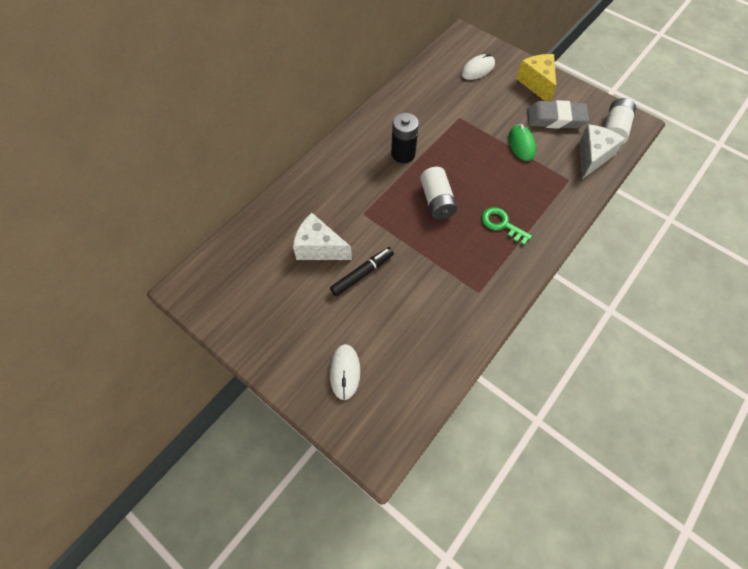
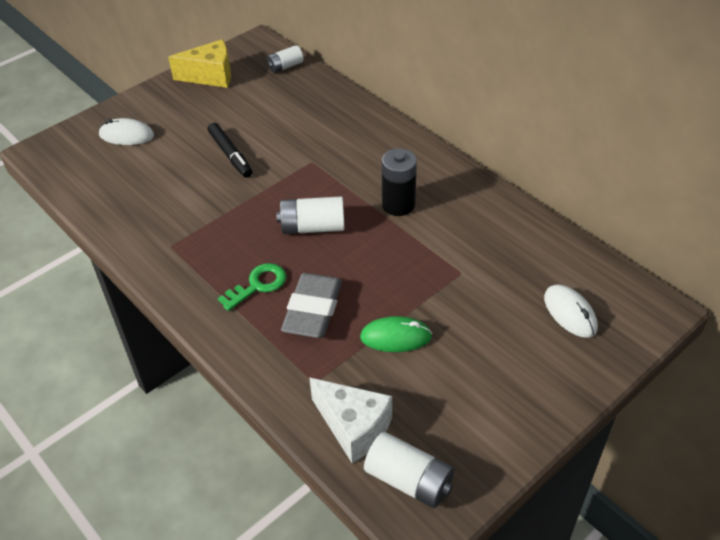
camera: 100 degrees right, 15 degrees down
(228, 256) = (285, 66): none -> white battery
(319, 248) = (274, 126): white cheese -> none
(536, 84) = (533, 389): yellow cheese -> yellow cheese (210, 76)
(555, 119) = (445, 396): grey eraser -> grey eraser (313, 310)

